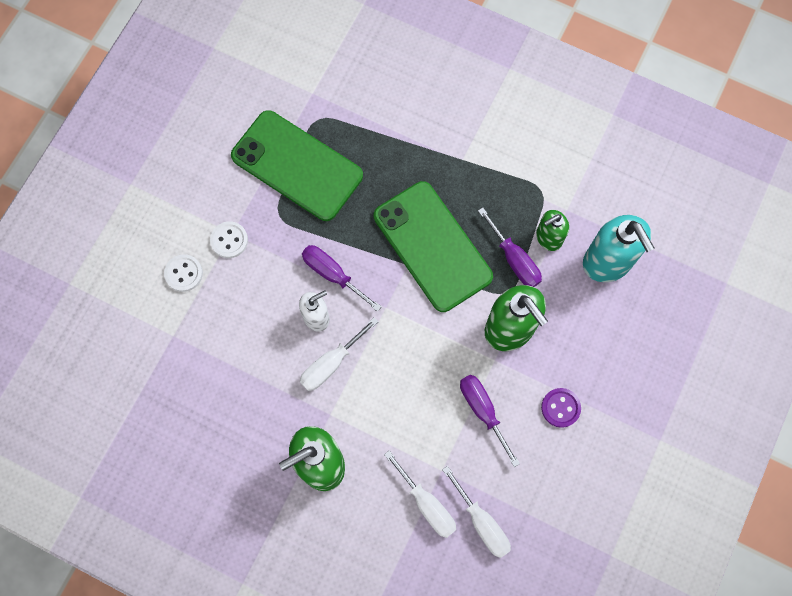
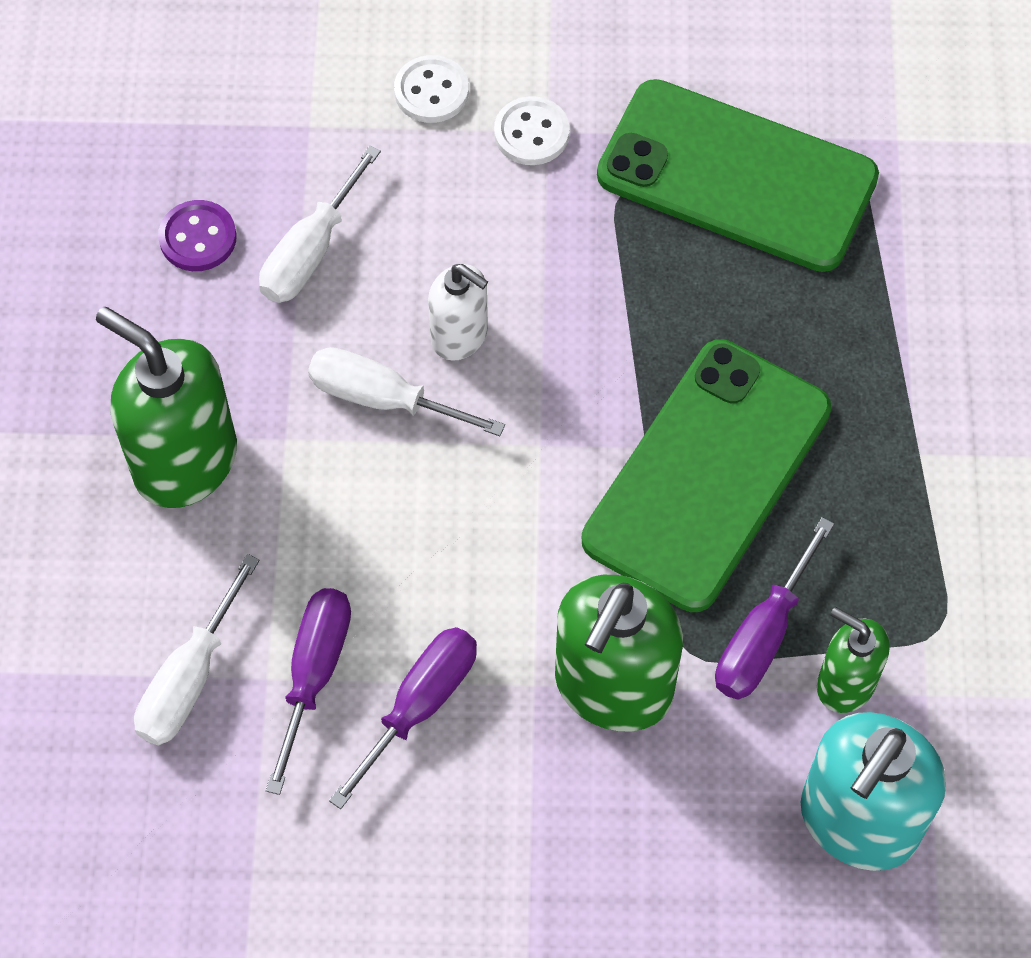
camera: 65 degrees right, 10 degrees down
(297, 166) = (736, 177): green phone -> green phone turned 75 degrees counterclockwise
(333, 274) = (557, 327): purple screwdriver -> purple screwdriver (314, 673)
(481, 522) = (197, 794): white screwdriver -> white screwdriver (310, 251)
(560, 408) = (497, 851): purple button -> purple button (198, 238)

